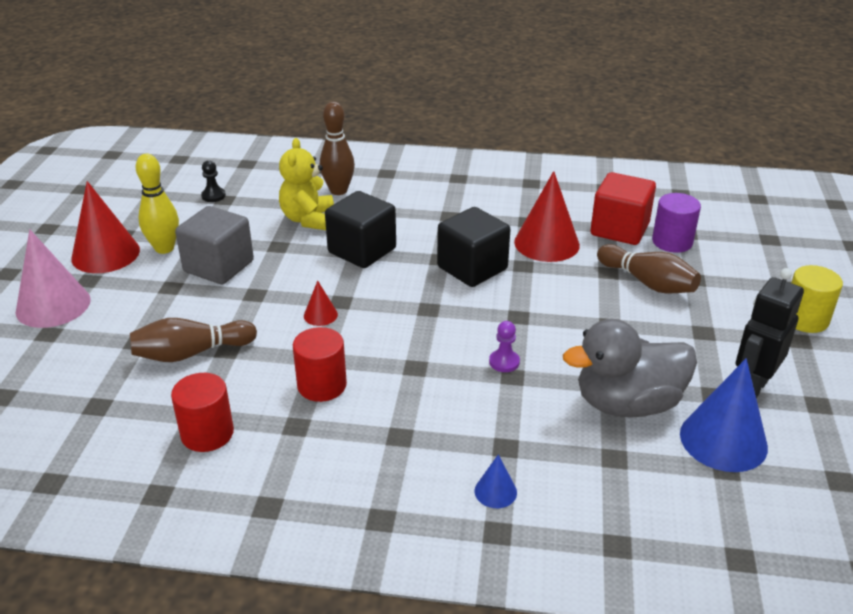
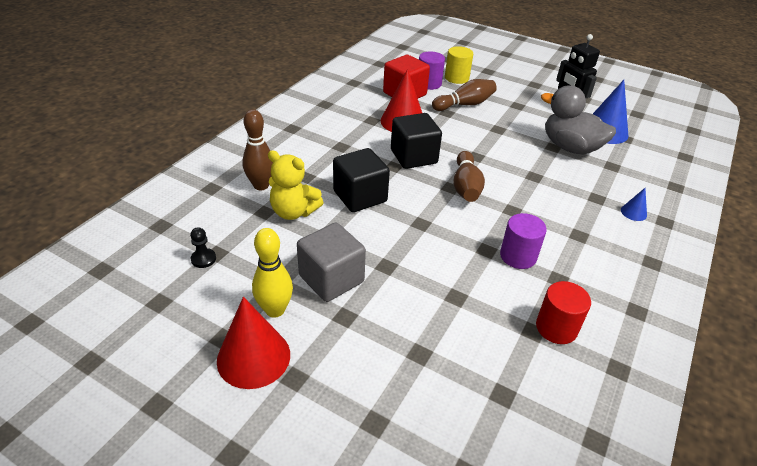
camera: 70 degrees left, 5 degrees up
(53, 305) = (325, 414): pink cone -> none
(191, 353) = (452, 319): brown bowling pin -> brown bowling pin (466, 186)
(320, 315) = (434, 237): red cone -> none
(322, 385) = (518, 256): red cylinder -> purple cylinder
(504, 362) = (520, 175): purple pawn -> none
(627, 404) = (570, 147): grey duck -> grey duck turned 120 degrees clockwise
(805, 319) = (519, 76): yellow cylinder -> yellow cylinder (456, 78)

